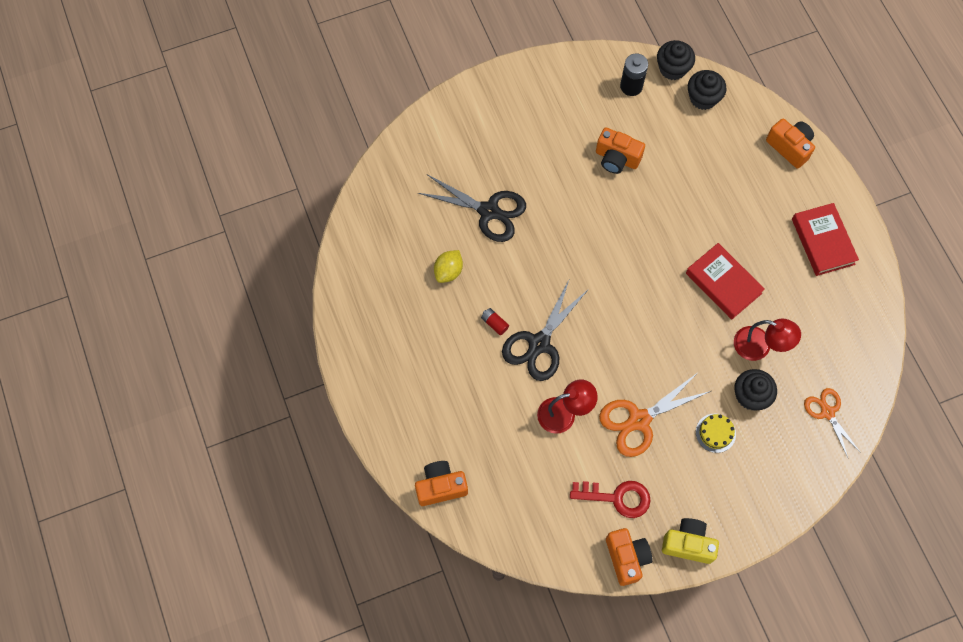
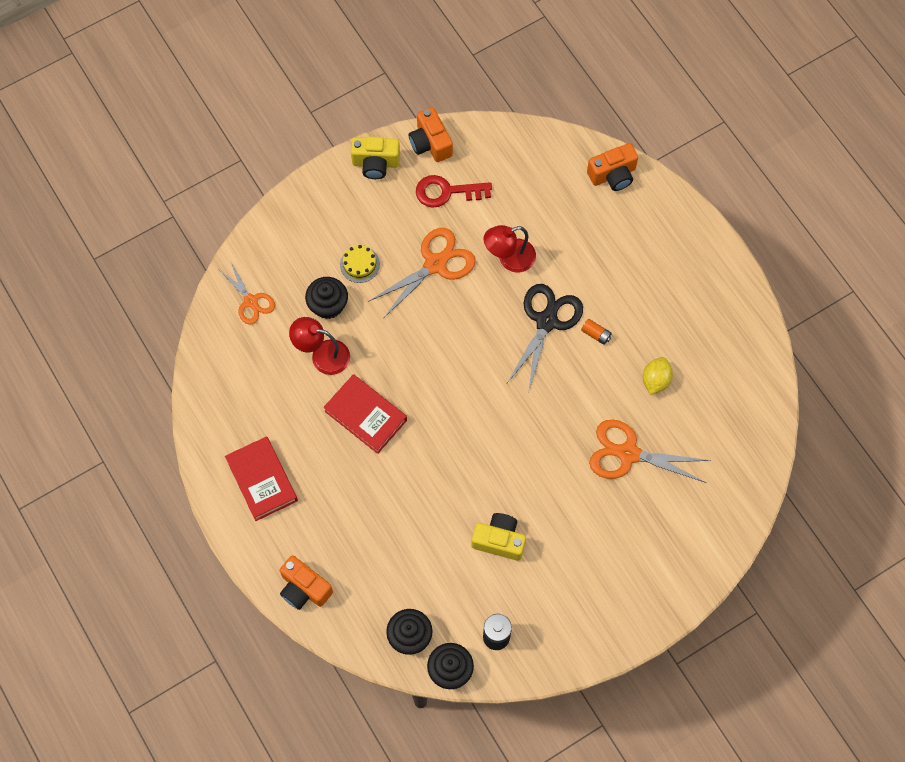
camera: 170 degrees right, 0 degrees up
(489, 211) = (628, 454): black scissors -> orange scissors
(494, 323) = (596, 334): red battery -> orange battery
(616, 158) = (499, 540): orange camera -> yellow camera

